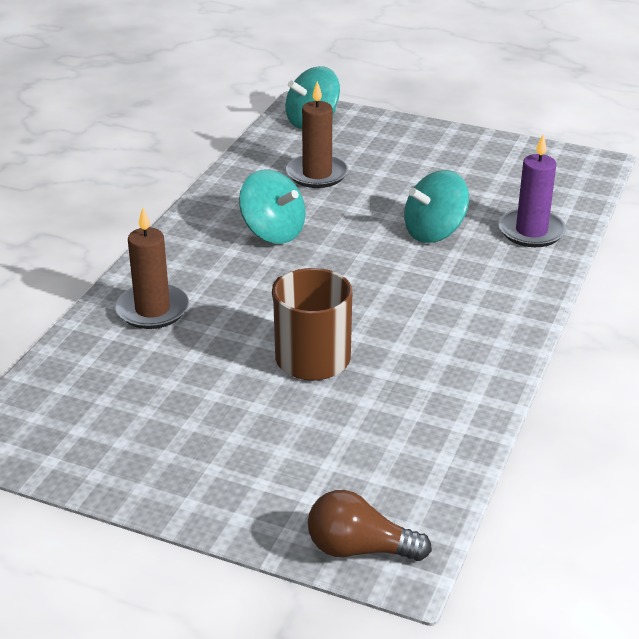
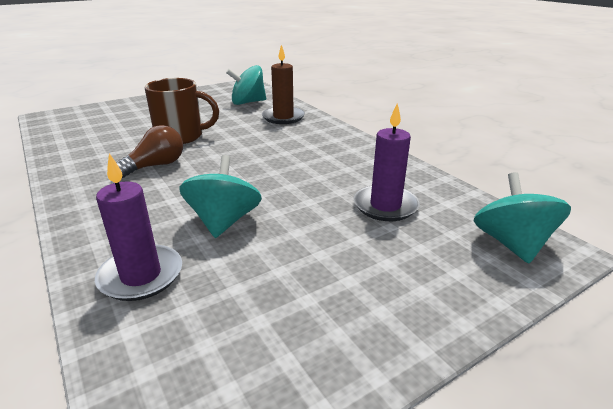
camera: 125 degrees right, 5 degrees down
(273, 232) = (315, 162): turquoise spinning top -> turquoise spinning top (248, 102)
(317, 174) = (385, 206): brown candle -> purple candle
(359, 549) = (69, 113): brown light bulb -> brown light bulb (156, 166)

